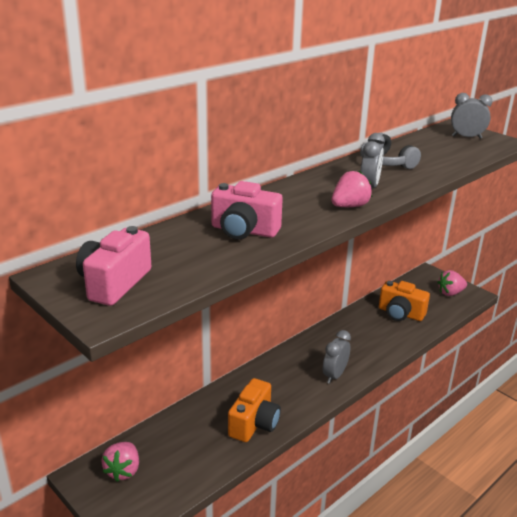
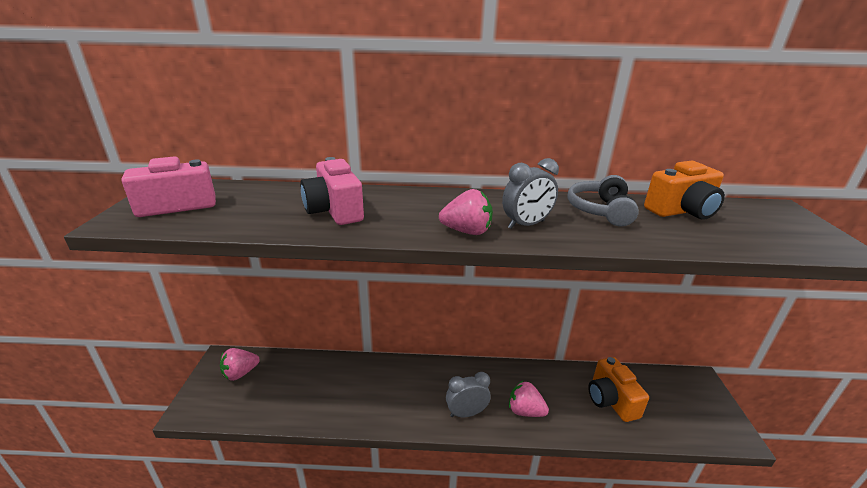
camera: 45 degrees right, 0 degrees up
(254, 423) = (352, 405): orange camera -> orange camera (682, 211)
(450, 293) = (704, 416): pink strawberry -> pink strawberry (525, 411)
(466, 137) = (777, 223): grey clock -> none

